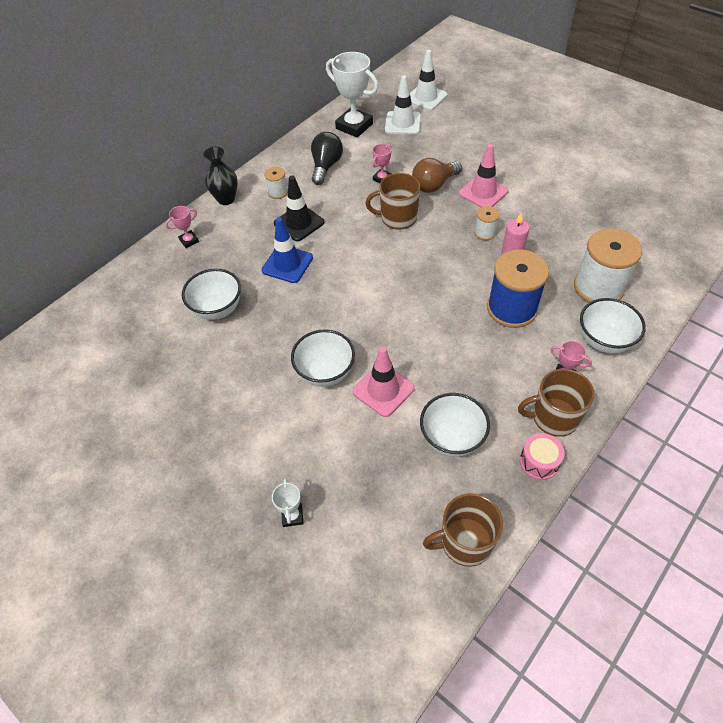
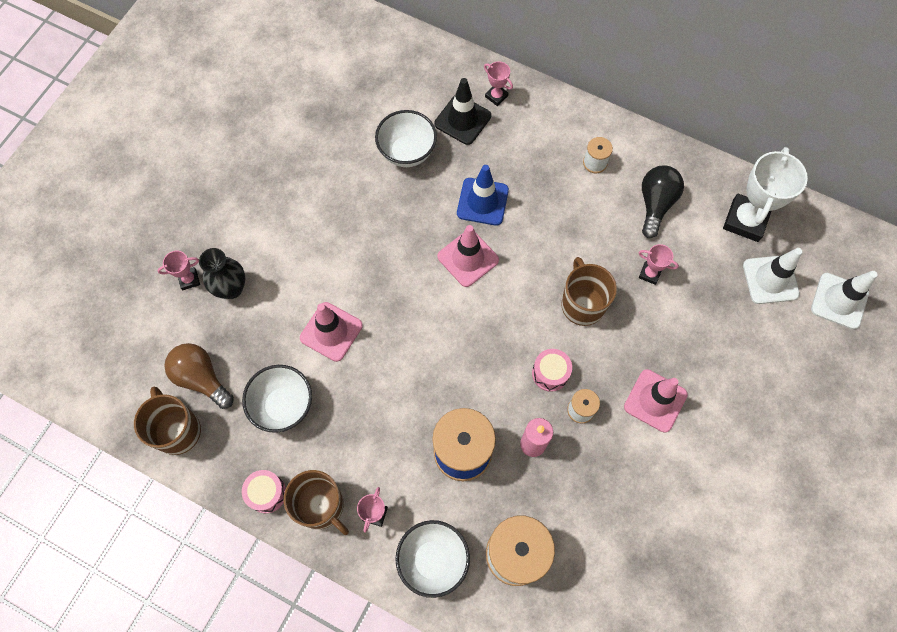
camera: 75 degrees right, 15 degrees up
(226, 199) = (570, 112): black vase -> black vase (231, 288)
(292, 516) = (189, 280): white trophy -> pink trophy
(299, 223) = (549, 198): black traffic cone -> black traffic cone (462, 120)
(325, 372) = (344, 273): white bowl -> none
(326, 166) = (655, 204): black light bulb -> black light bulb turned 75 degrees counterclockwise
(337, 281) = (468, 258): none -> pink traffic cone
(434, 185) = (654, 338): brown light bulb -> brown light bulb (201, 378)
(452, 245) = (550, 373): none -> pink drum
(553, 417) = (321, 506): brown mug -> brown mug turned 150 degrees clockwise

